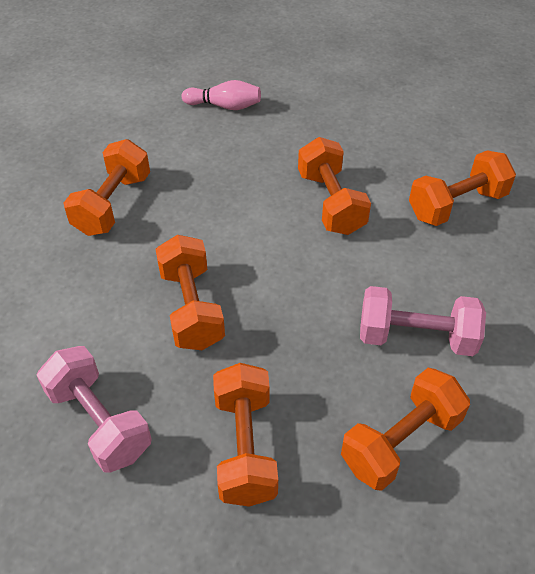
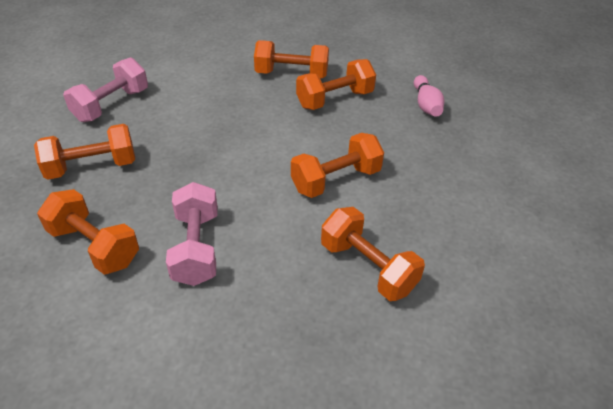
camera: 75 degrees right, 5 degrees down
(191, 308) = (205, 125): orange dumbbell -> orange dumbbell (334, 99)

